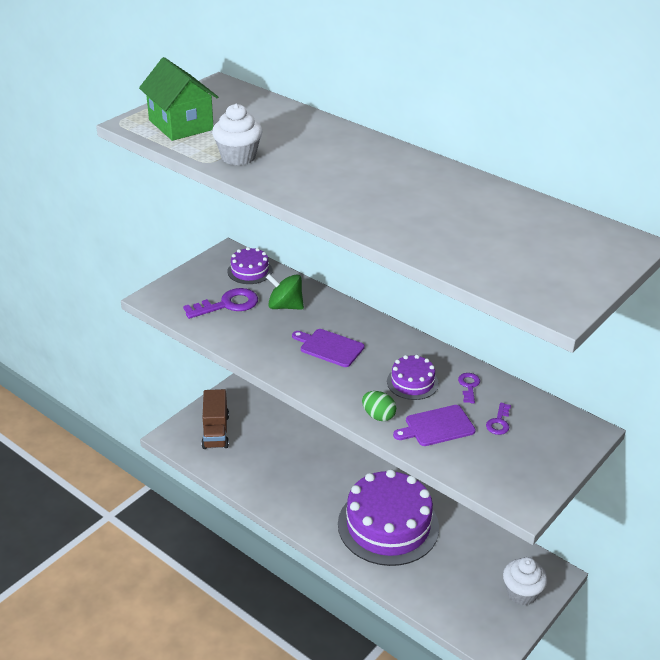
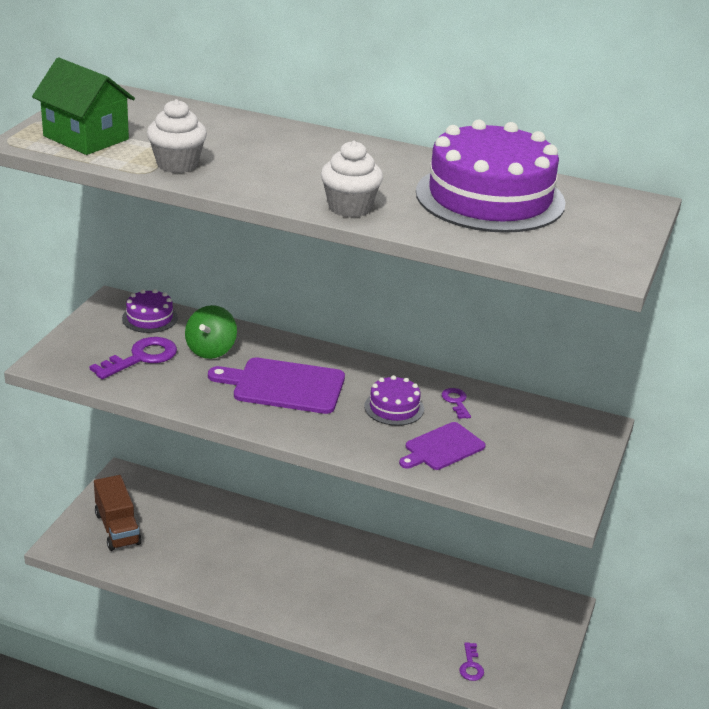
camera: 20 degrees left, 5 degrees down
(285, 306) = (211, 350): green spinning top -> green spinning top turned 75 degrees counterclockwise
(329, 347) = (284, 386): purple cutting board -> purple cutting board, size x1.55
(378, 416) = (373, 447): green egg -> none
(388, 525) = (364, 592): purple cake -> purple cake (490, 197)
(499, 422) = (505, 432): purple key -> purple key (471, 666)
(521, 593) = (536, 633): white cupcake -> white cupcake (349, 208)

